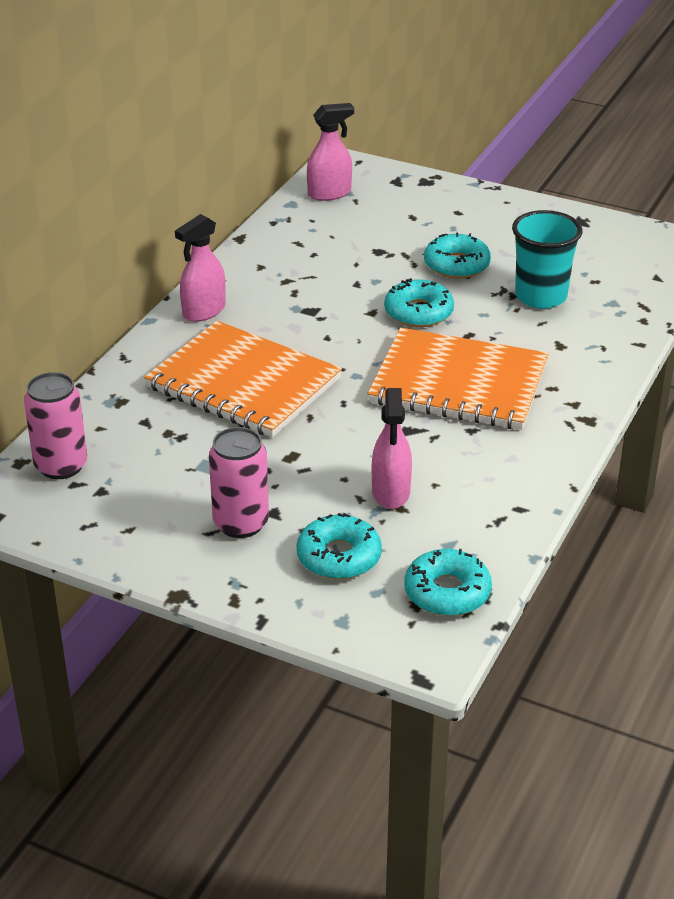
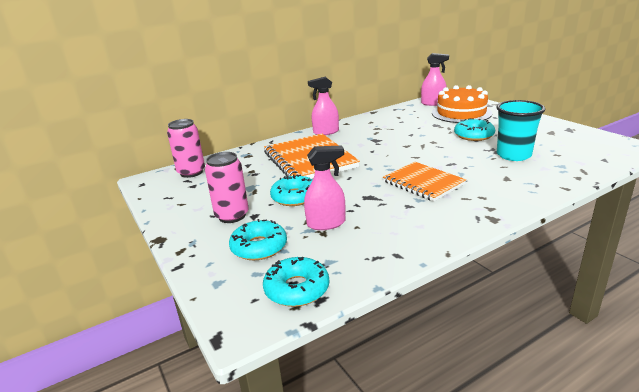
camera: 35 degrees right, 10 degrees down
(391, 492) = (326, 223): pink spray bottle -> pink spray bottle turned 135 degrees counterclockwise
(397, 212) = (461, 113): none -> orange cake
(418, 312) = (432, 150): turquoise donut -> turquoise donut (295, 197)
(458, 384) = (423, 183): orange notebook -> orange notebook, size x0.65

